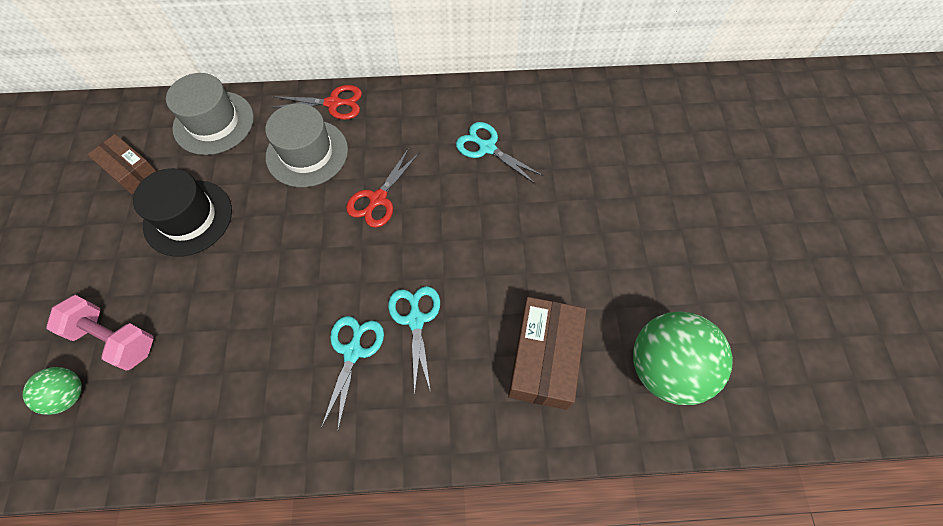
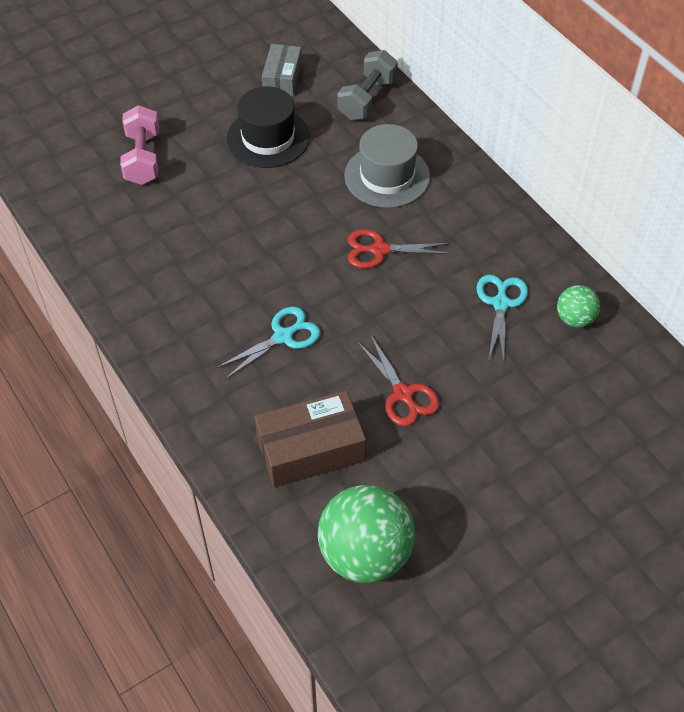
camera: 60 degrees right, 10 degrees down
(69, 395) = (88, 161): green ball -> green ball (574, 319)
(130, 170) = (282, 78): brown box -> grey box
(214, 123) = (367, 99): grey hat -> grey dumbbell
(333, 103) = (454, 165): red scissors -> red scissors (403, 394)
(353, 351) = (227, 308): turquoise scissors -> none

